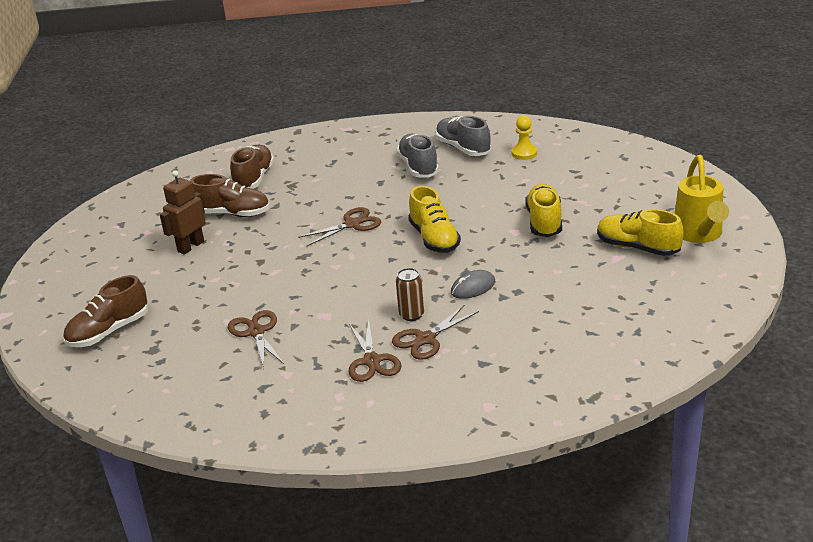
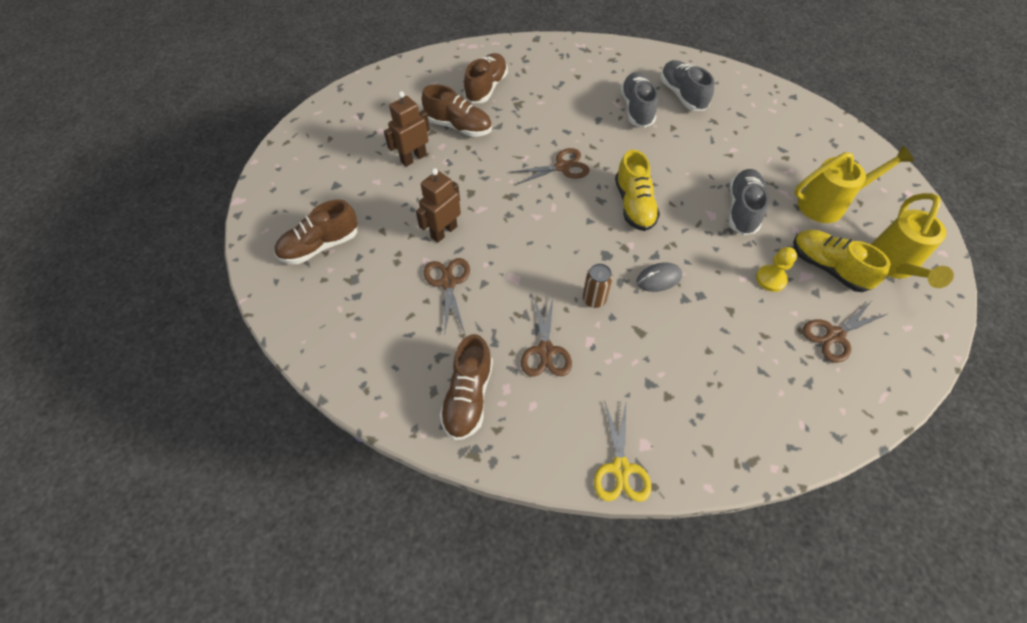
camera: 10 degrees right, 25 degrees up
(240, 295) = (444, 232): none -> brown robot
(302, 409) = (468, 397): none -> brown shoe
(426, 339) = (601, 336): brown scissors -> brown scissors (835, 335)
(469, 427) = (620, 468): none -> yellow scissors
(524, 153) = (738, 115): yellow pawn -> yellow pawn (771, 279)
(544, 222) = (742, 210): yellow shoe -> grey shoe
(628, 202) = (828, 204): none -> yellow watering can

